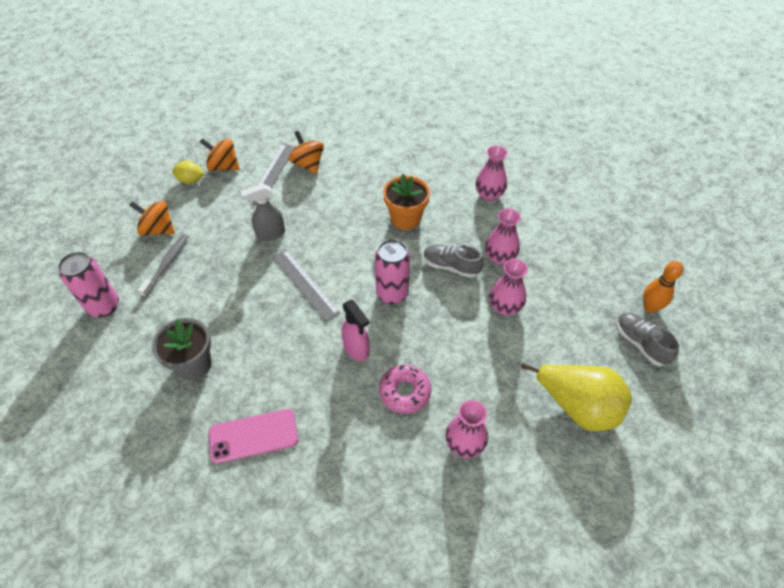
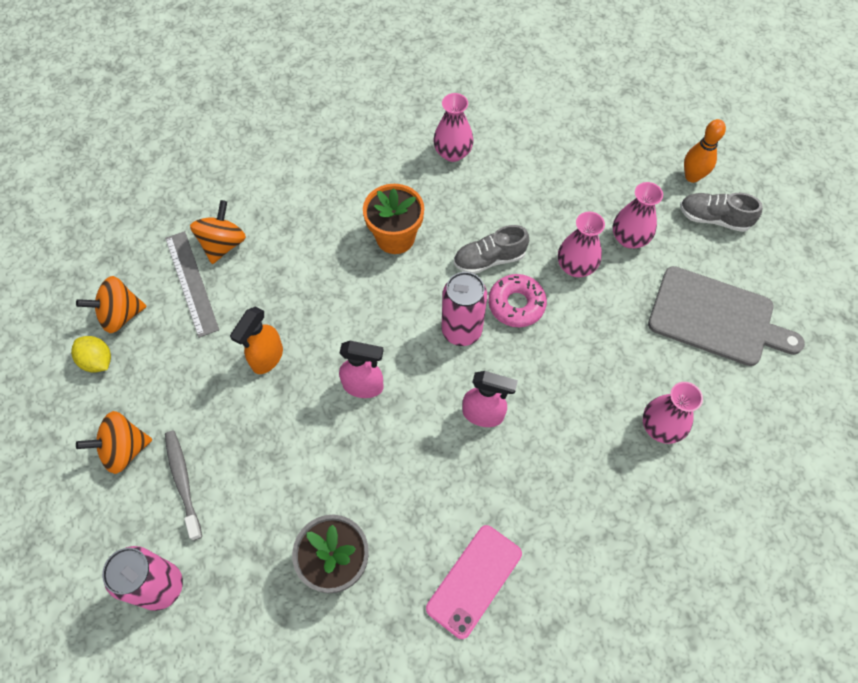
camera: 40 degrees left, 10 degrees up
(191, 180) = (98, 361): yellow lemon -> yellow lemon turned 75 degrees clockwise
(270, 234) = (267, 358): grey spray bottle -> orange spray bottle
(305, 284) = (364, 386): grey ruler -> pink spray bottle
(308, 164) = (223, 244): orange spinning top -> orange spinning top turned 90 degrees clockwise
(404, 392) = (567, 421): pink donut -> pink donut (516, 304)
(499, 257) = (525, 217): pink vase -> pink vase (629, 238)
(577, 406) = (716, 318): yellow pear -> grey cutting board

